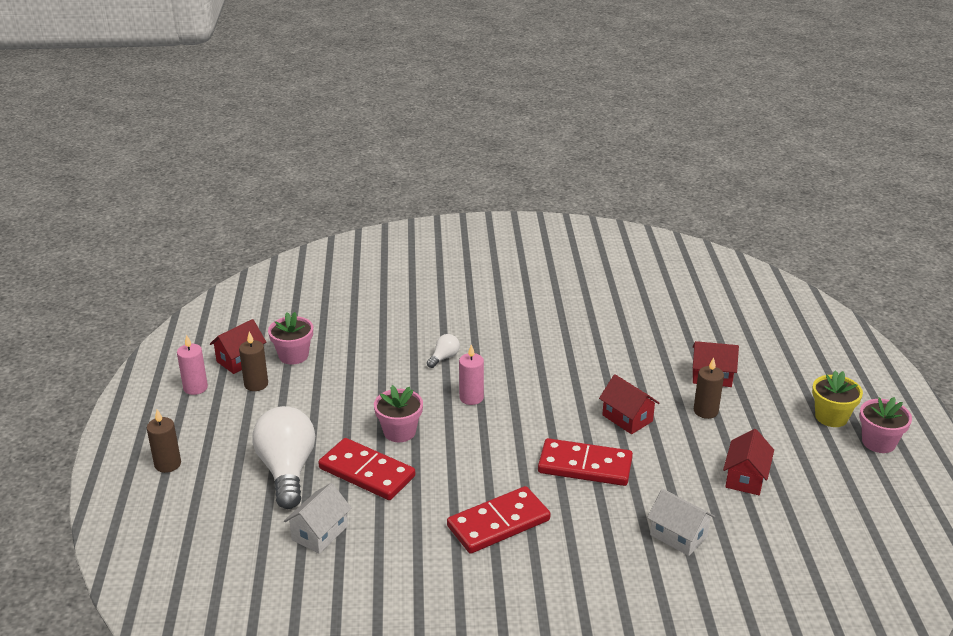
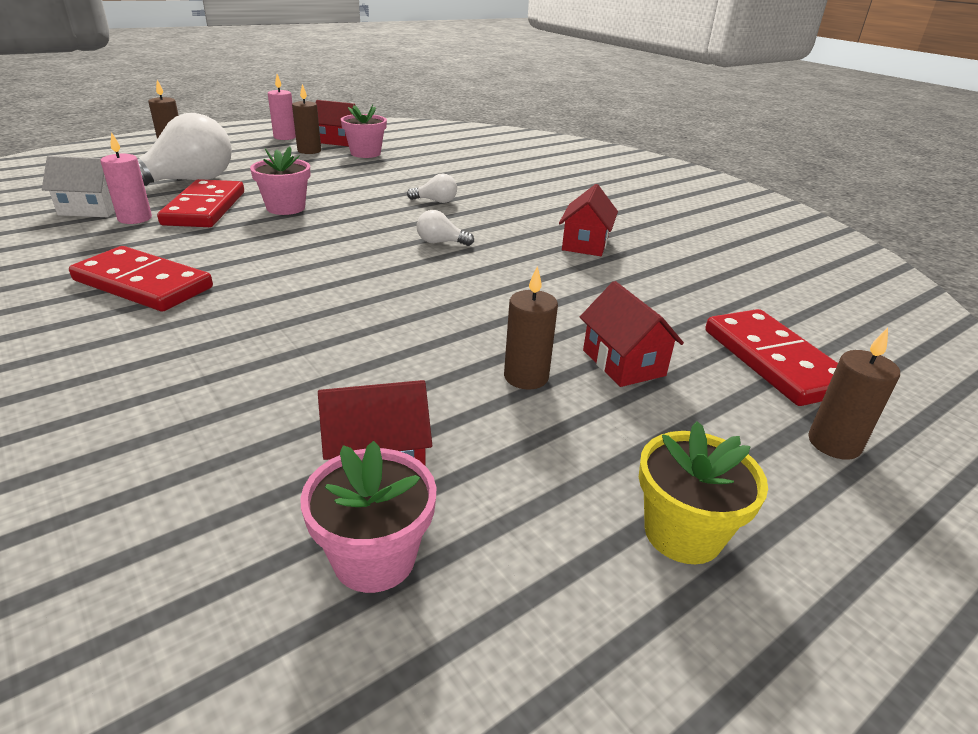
camera: 55 degrees right, 0 degrees up
(471, 398) = (379, 225): pink candle -> pink candle (135, 218)
(522, 381) = (440, 242): none -> white light bulb
(585, 466) = (301, 311): red domino -> red domino (774, 361)
(627, 418) = (437, 318): red house -> red house (585, 244)
(678, 535) = (167, 424): white house -> none
(803, 352) = (834, 443): none -> brown candle
(878, 442) = (683, 646): pink flower pot -> pink flower pot (374, 558)

